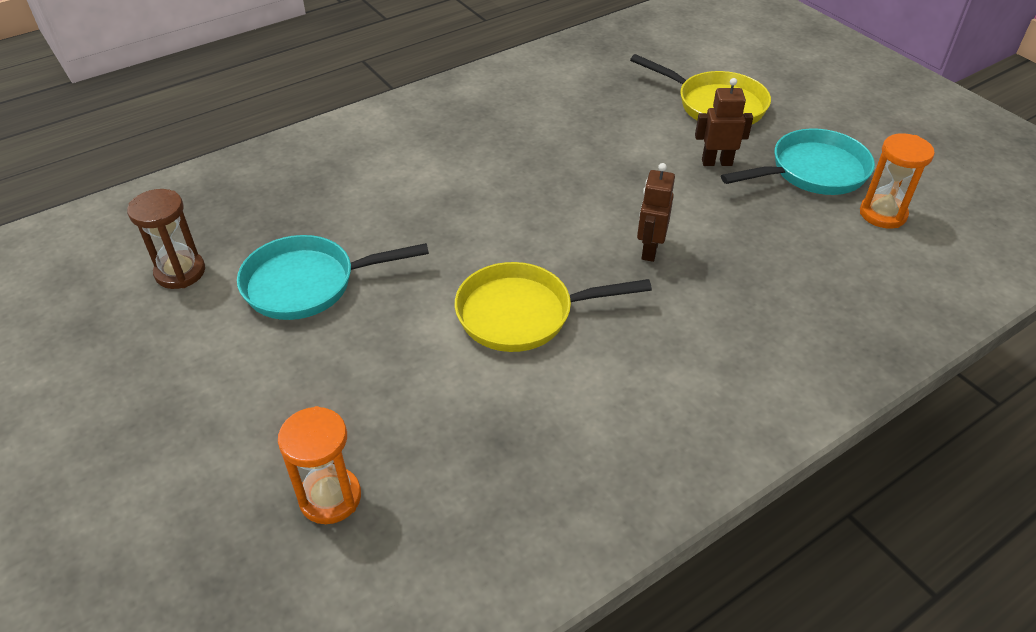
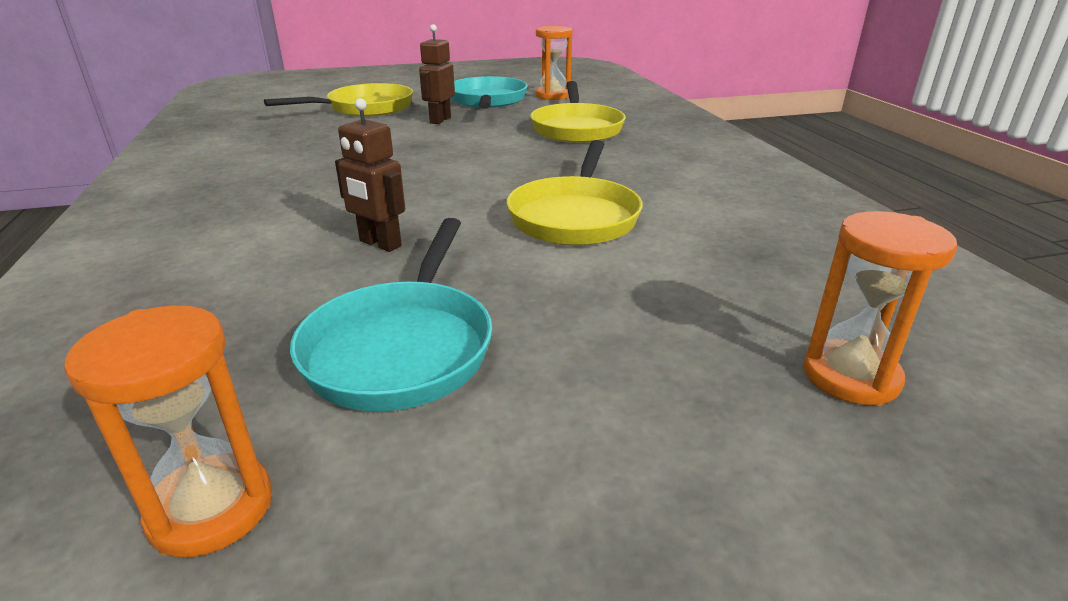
camera: 70 degrees left, 15 degrees down
(180, 272) = (211, 509): brown hourglass -> orange hourglass
(649, 250) = (527, 156): brown robot -> brown robot (380, 244)
(764, 263) = (576, 129): none -> yellow pan

